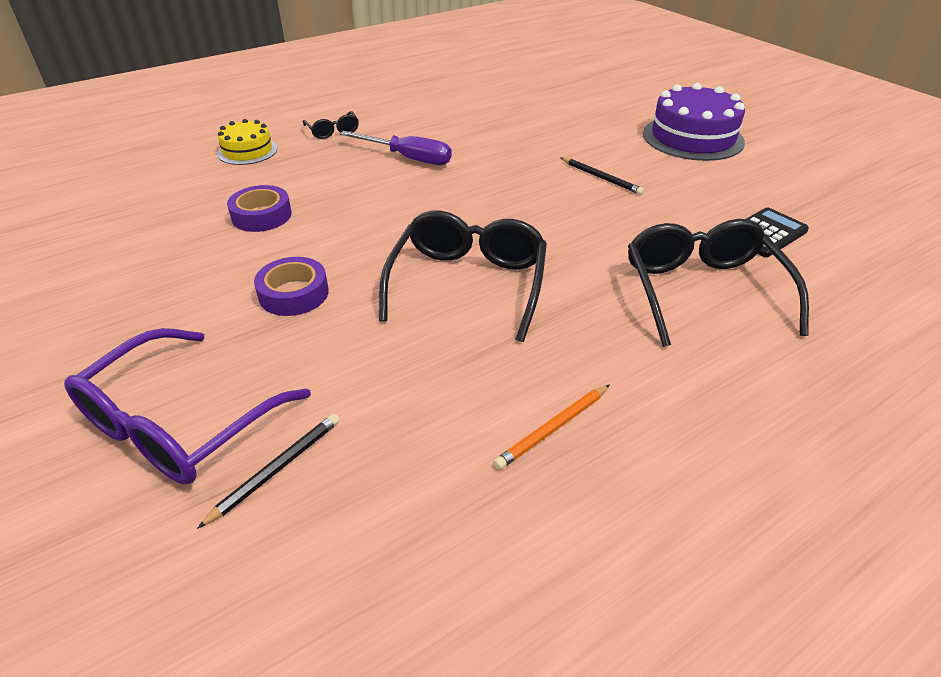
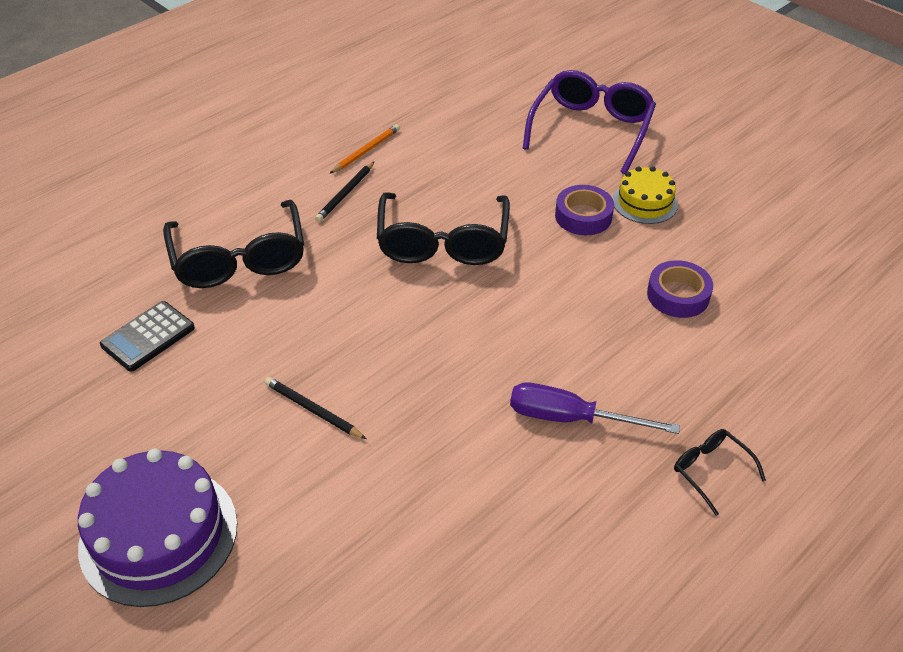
camera: 170 degrees right, 5 degrees up
(247, 151) = (790, 404): yellow cake -> yellow cake (644, 202)
(276, 469) = (519, 117): black pencil -> black pencil (346, 194)

